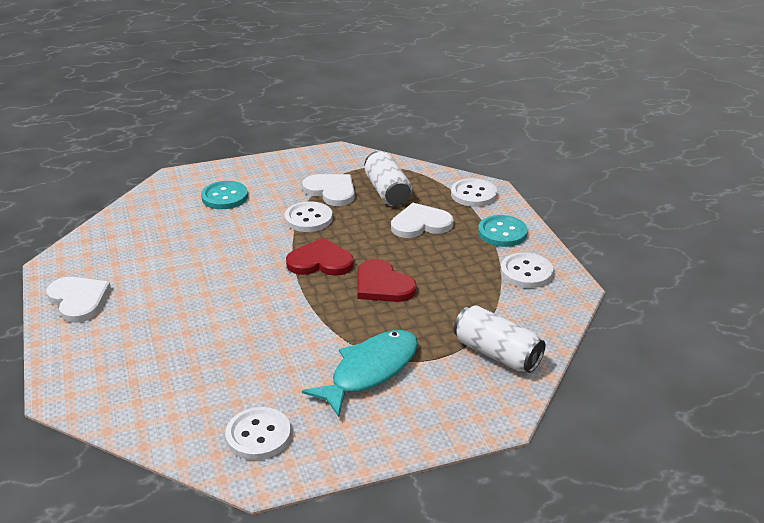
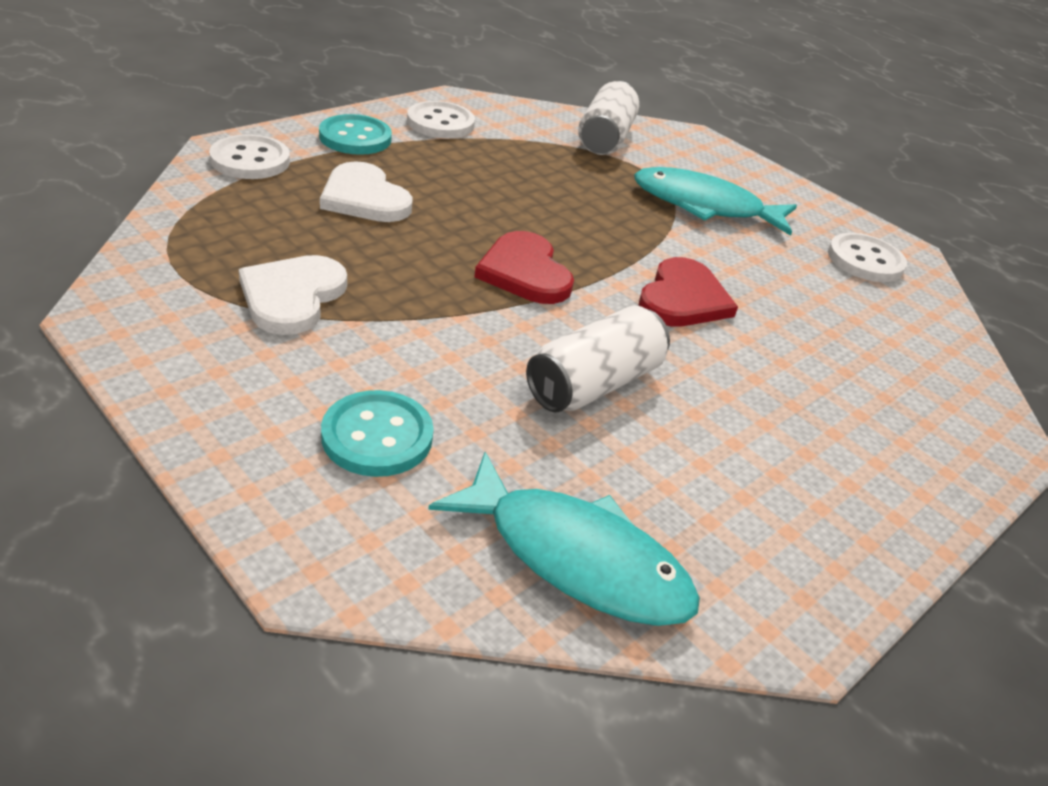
camera: 120 degrees left, 5 degrees up
(78, 300) = (842, 522): white heart -> none
(129, 226) = (576, 558): none -> turquoise fish
(308, 219) = (406, 305): white button -> none
(382, 285) = (541, 214): red heart -> red heart (683, 298)
(387, 192) = (271, 236): white can -> white can (594, 384)

